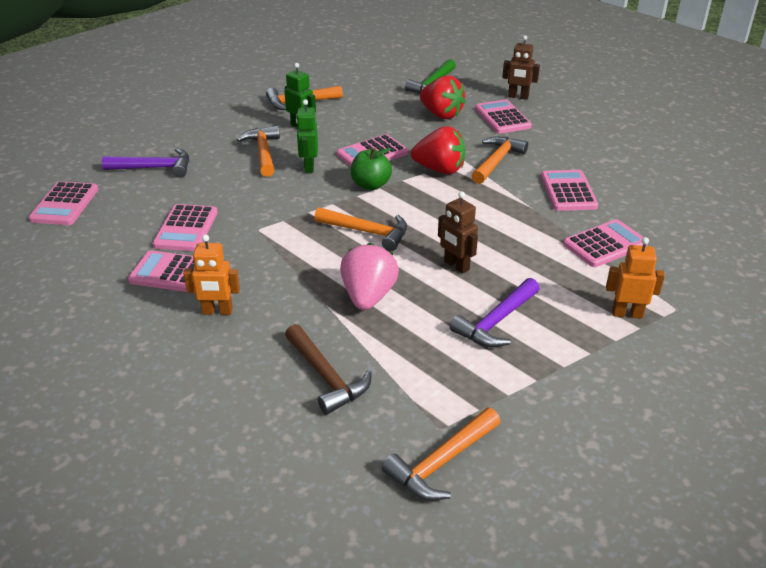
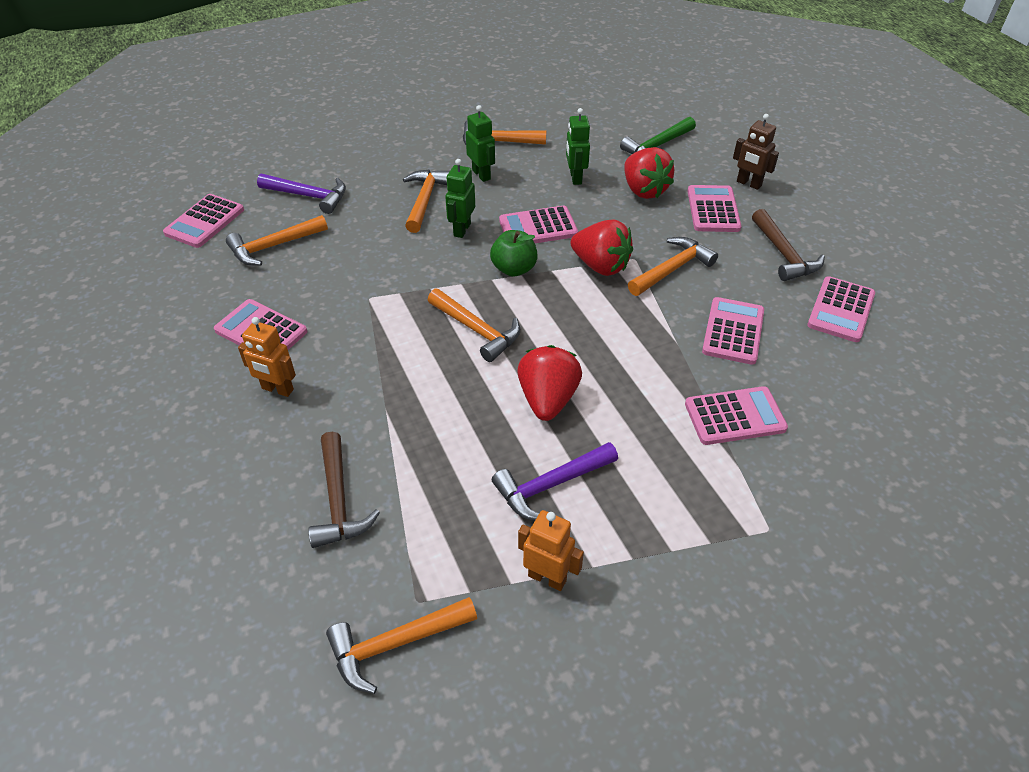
camera: 20 degrees right, 10 degrees up
(145, 210) = (273, 246): none -> orange hammer
(186, 229) = (300, 279): pink calculator -> pink calculator (841, 310)
(368, 296) = (433, 413): pink strawberry -> none
(381, 116) = (575, 178): none -> green robot
(456, 266) = (547, 399): brown robot -> red strawberry
(572, 136) = (783, 254): none -> brown hammer
(627, 314) = (706, 519): orange robot -> orange robot (547, 578)

